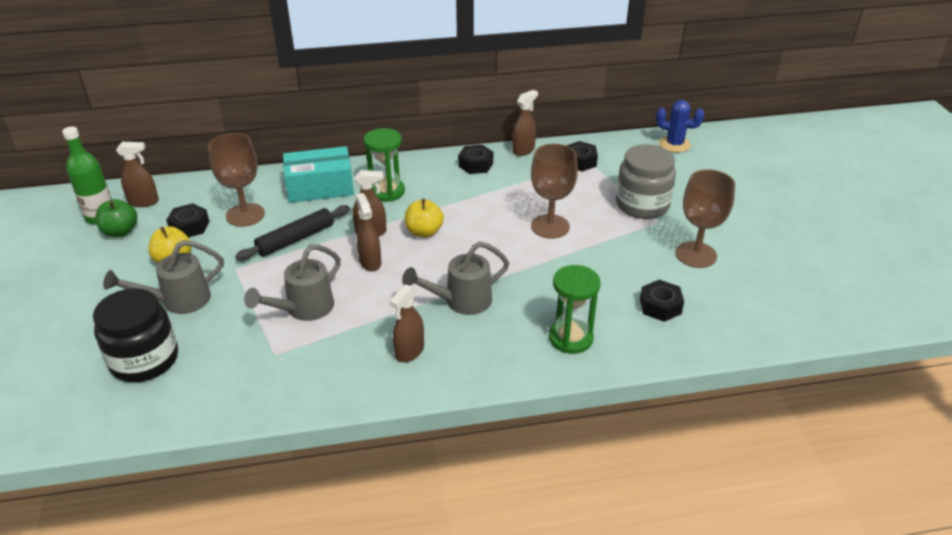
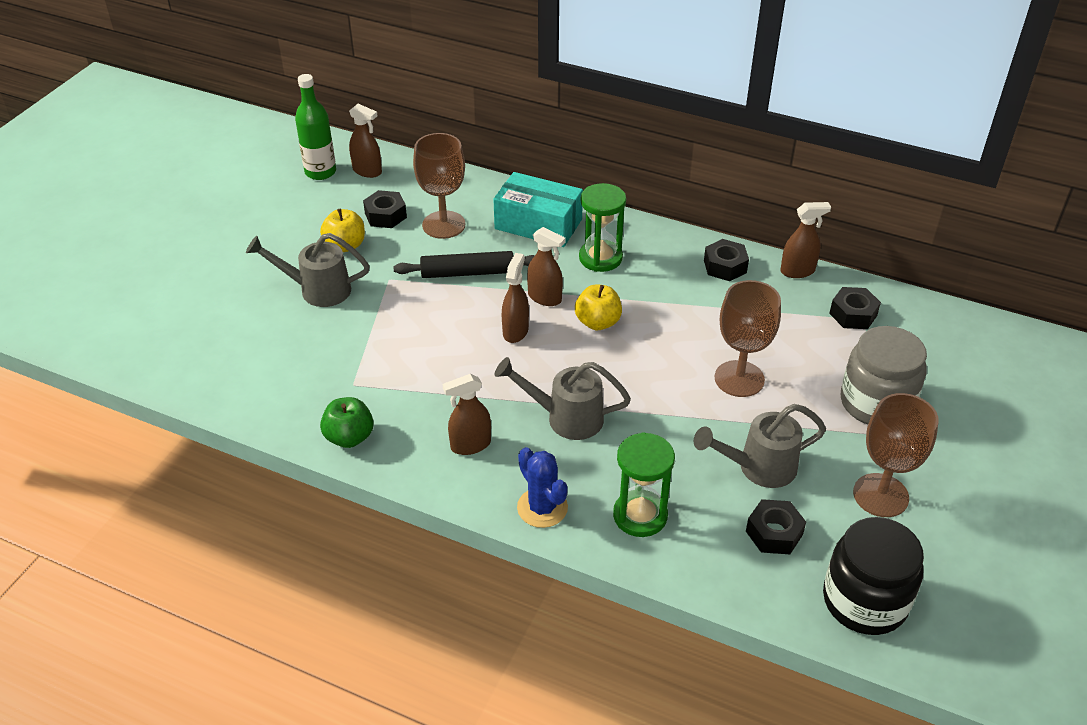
camera: 35 degrees right, 5 degrees up
(120, 232) = (325, 195): green apple -> green apple (349, 437)
(144, 360) = (248, 335): black jar -> black jar (864, 601)
(304, 309) = (414, 351): grey watering can -> grey watering can (759, 467)
(674, 144) = (1001, 343): blue cactus -> blue cactus (542, 508)

